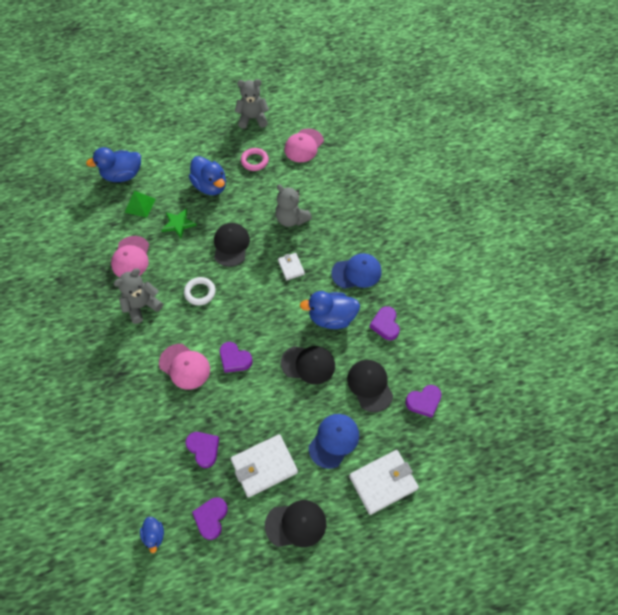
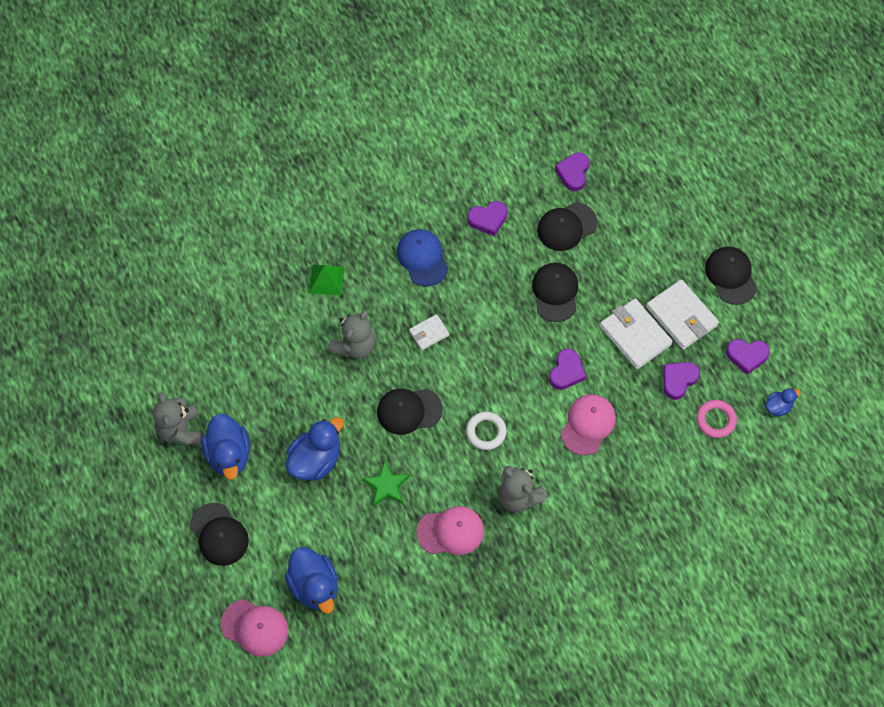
camera: 100 degrees left, 5 degrees up
(140, 205) = (364, 545): green pyramid -> green pyramid (326, 280)
(175, 131) = (219, 534): none -> black cap
(254, 161) = (262, 411): pink ring -> pink ring (715, 420)
(304, 146) = (224, 351): pink cap -> pink cap (255, 627)
(331, 318) = (490, 277): blue duck -> blue duck (229, 454)
(334, 440) = (637, 253): blue cap -> none
(383, 482) = (669, 203): white wallet -> white wallet (635, 335)
(423, 402) = (573, 173): purple heart -> purple heart turned 135 degrees counterclockwise

